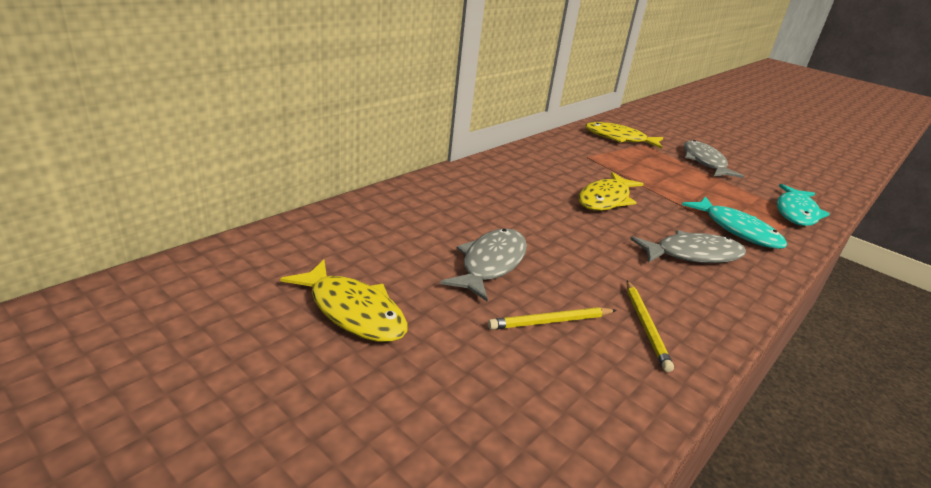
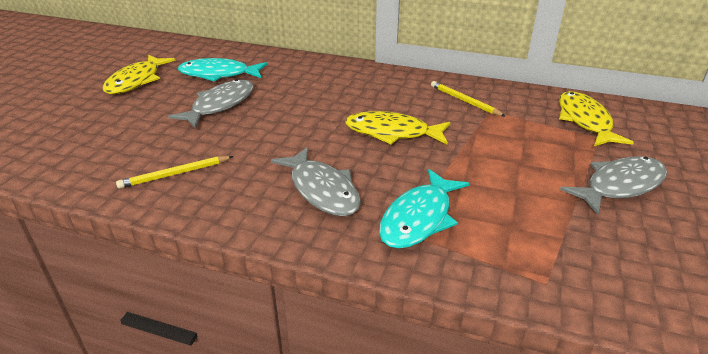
camera: 70 degrees right, 5 degrees up
(490, 264) = (220, 105): grey fish -> grey fish turned 60 degrees counterclockwise
(551, 321) = (159, 137): yellow pencil -> yellow pencil (464, 101)
(796, 212) = (551, 273): turquoise fish -> turquoise fish (218, 74)

